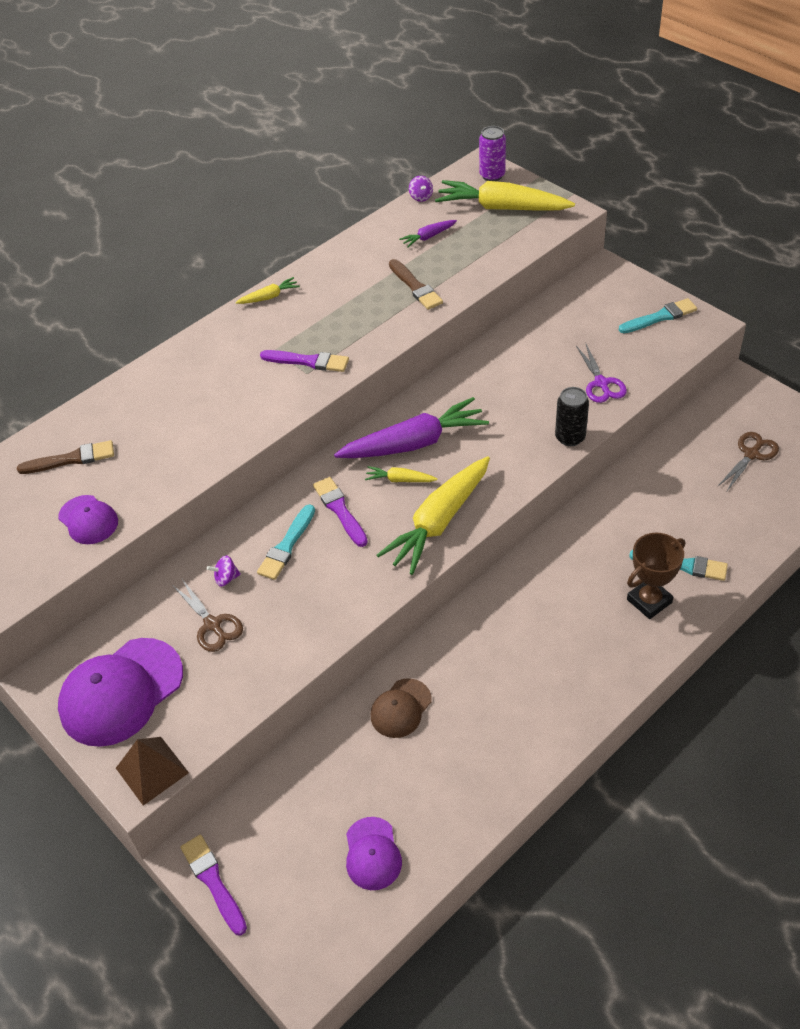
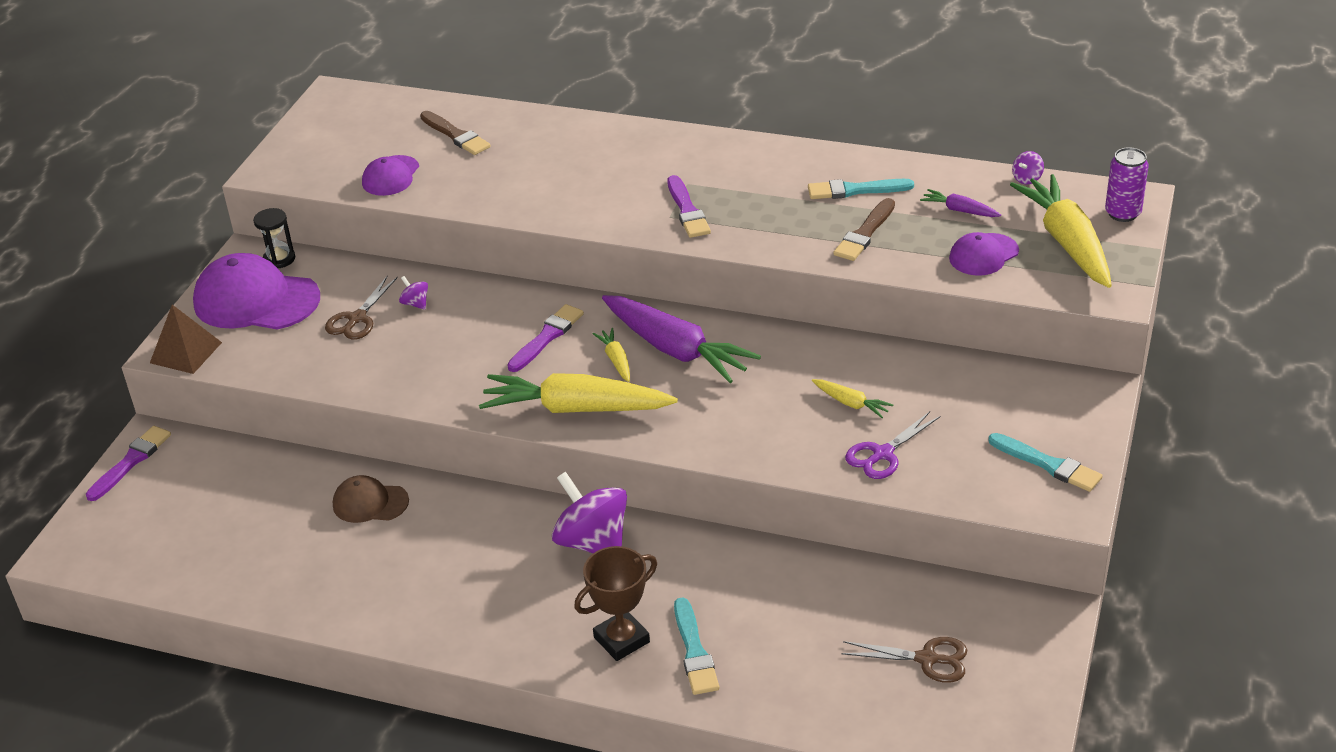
camera: 60 degrees right, 10 degrees down
(74, 656) = (279, 259): none -> black hourglass
(269, 297) = (763, 149): yellow carrot -> yellow carrot (851, 403)
(287, 545) = (479, 323): turquoise brush -> turquoise brush (855, 190)
(372, 854) = (200, 547): purple cap -> purple cap (983, 255)
(539, 582) = (592, 542): none -> purple spinning top
(570, 437) = (772, 459): black can -> none
(649, 601) = (621, 639): brown trophy -> brown trophy turned 60 degrees counterclockwise

